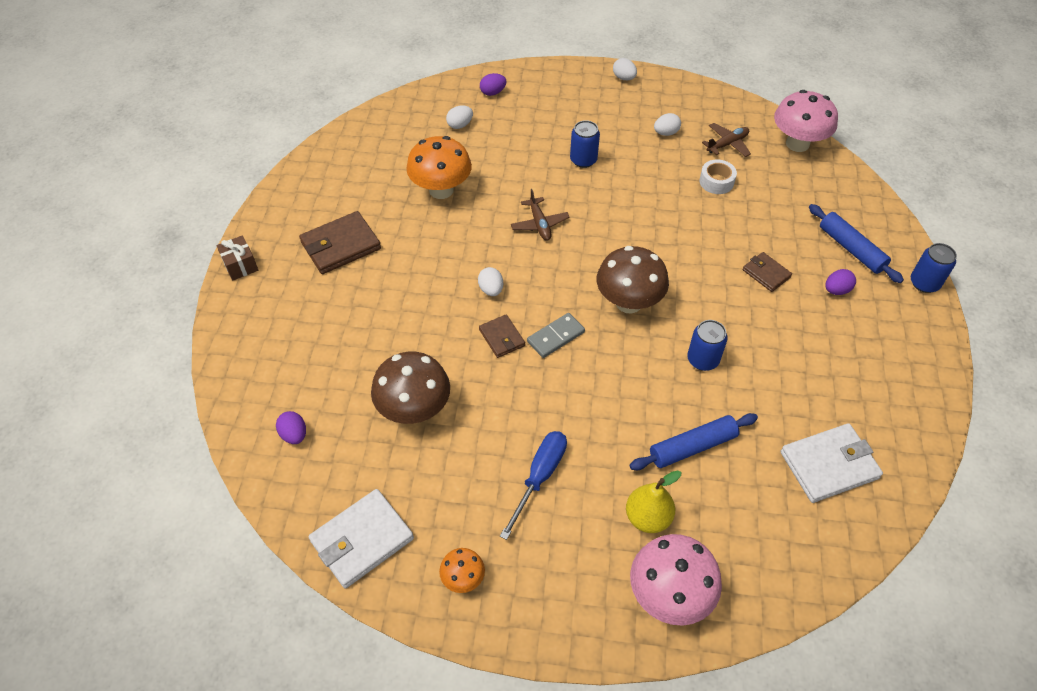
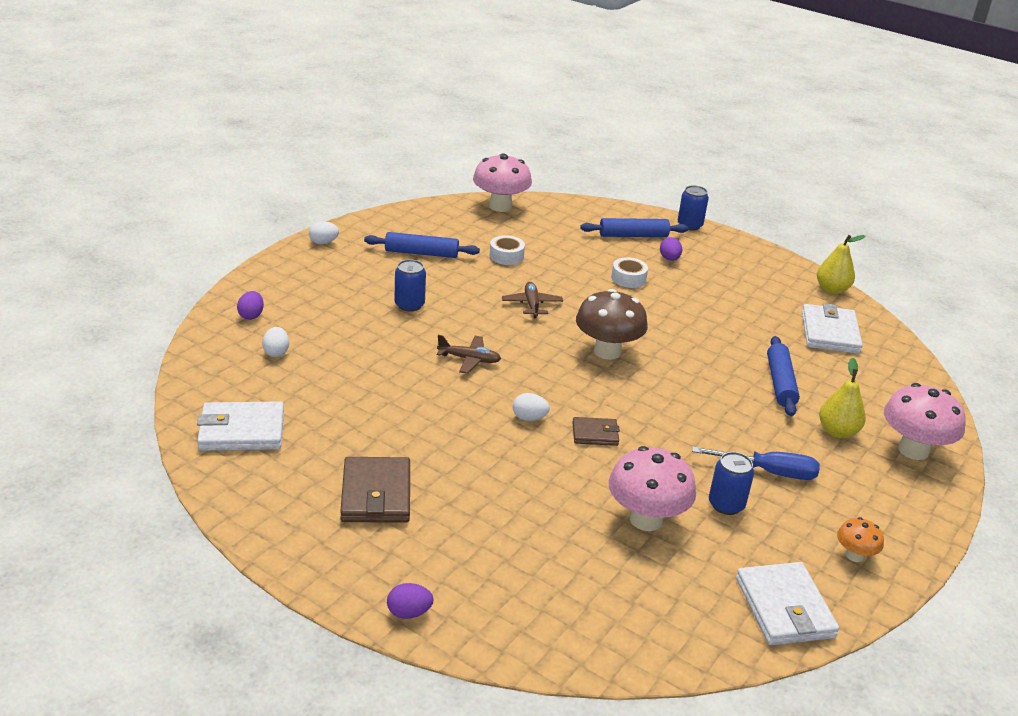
camera: 65 degrees left, 20 degrees down
(240, 265) = (332, 584): brown gift -> none
(294, 435) = (625, 616): purple egg -> purple egg (409, 613)
(361, 153) = (242, 431): none -> white wallet
(414, 409) = (646, 519): brown mushroom -> pink mushroom
(441, 190) = (361, 398): orange mushroom -> none
(539, 477) = (768, 472): blue screwdriver -> blue screwdriver turned 135 degrees clockwise
(556, 337) = (617, 404): grey domino -> none
(666, 133) = (421, 253): white egg -> blue rolling pin
(702, 360) = (696, 342): blue can -> blue can (726, 504)
(727, 144) = (467, 233): brown plane -> brown plane (532, 305)
(766, 273) = (628, 278): brown wallet -> white tape
(924, 444) = (832, 289): none -> yellow pear

